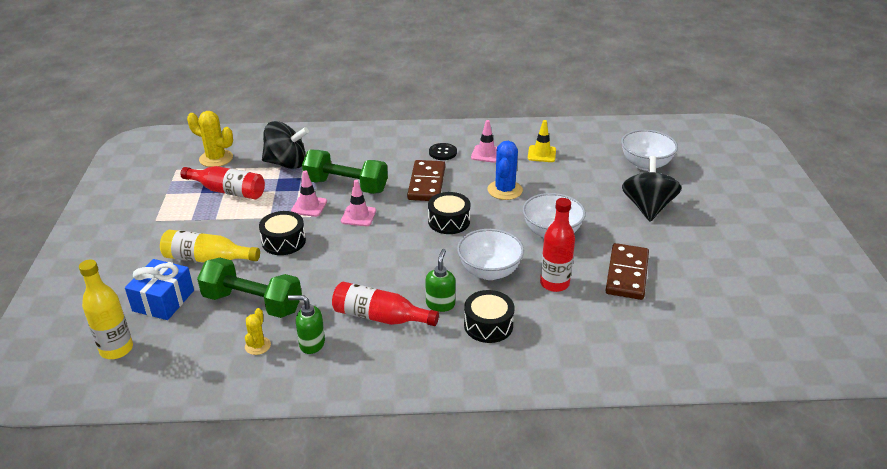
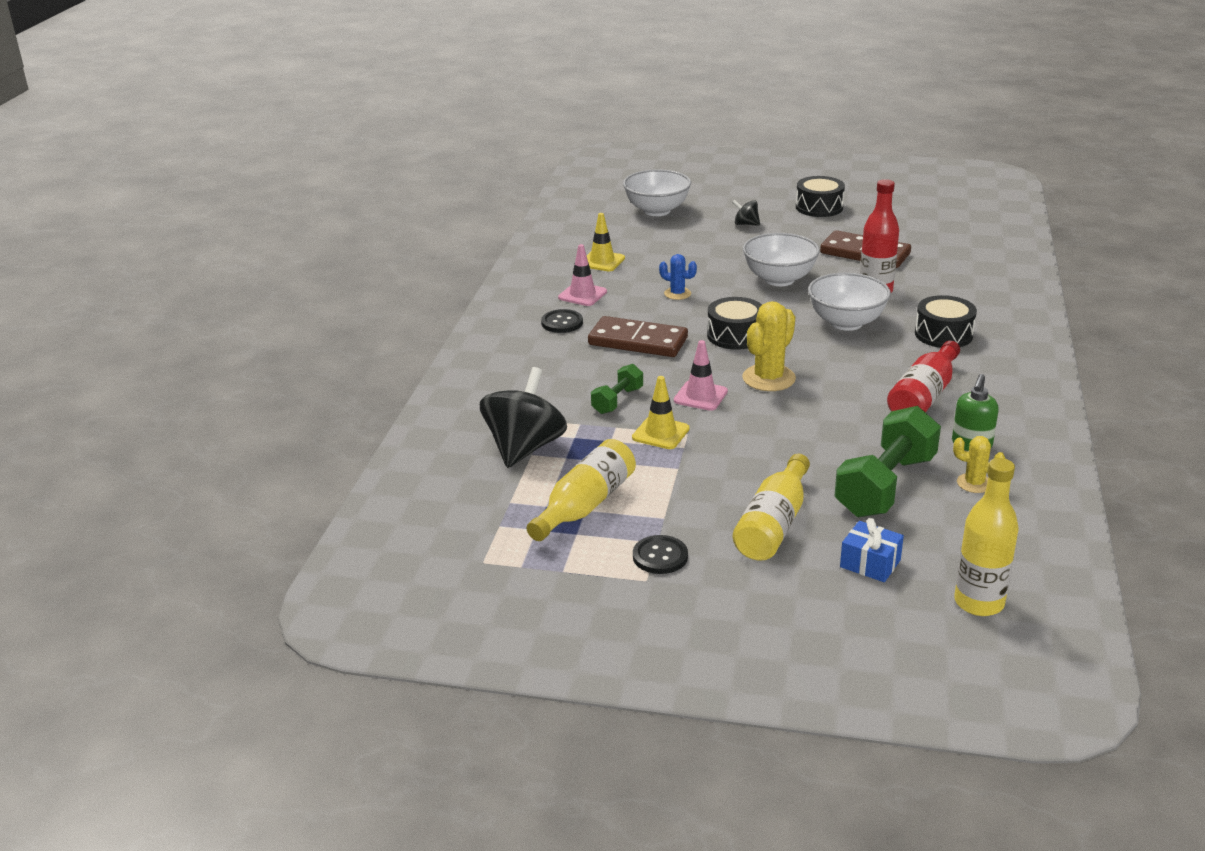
camera: 75 degrees left, 5 degrees down
(163, 300) = (870, 563): blue gift -> blue gift, size x0.65
(177, 222) = (660, 556): none -> black button
(216, 158) = (469, 518): yellow cactus -> yellow cactus (768, 378)
(228, 191) = (585, 505): red bottle -> yellow bottle
(283, 241) = (745, 457): black drum -> black drum (819, 207)
(309, 206) = (660, 433): pink traffic cone -> yellow traffic cone
(346, 186) = (617, 401): green dumbbell -> green dumbbell, size x0.52
(440, 304) = (903, 357): green soap dispenser -> none
(505, 190) = (677, 294): blue cactus -> blue cactus, size x0.57
(647, 207) = (746, 224): black spinning top -> black spinning top, size x0.46

